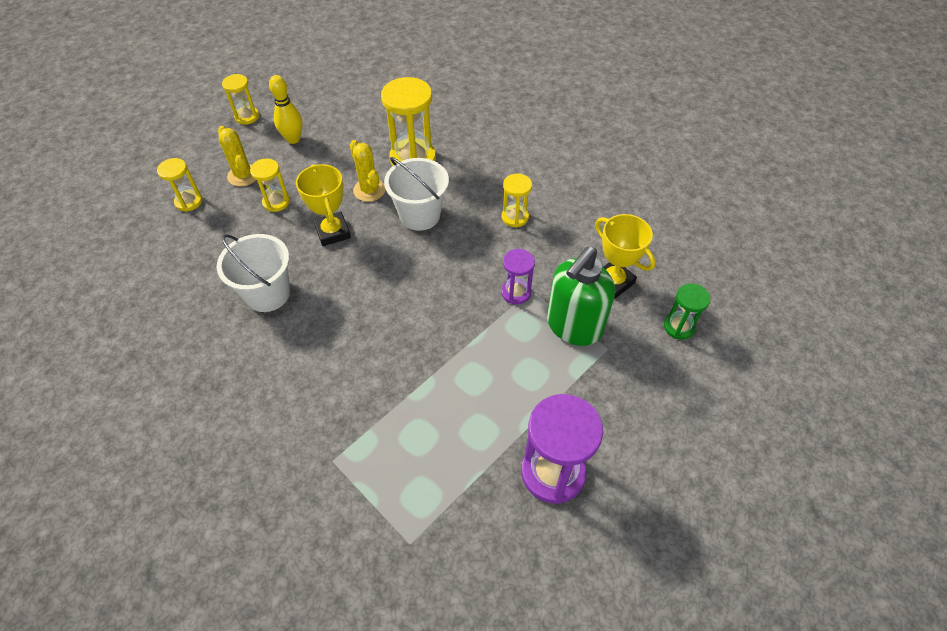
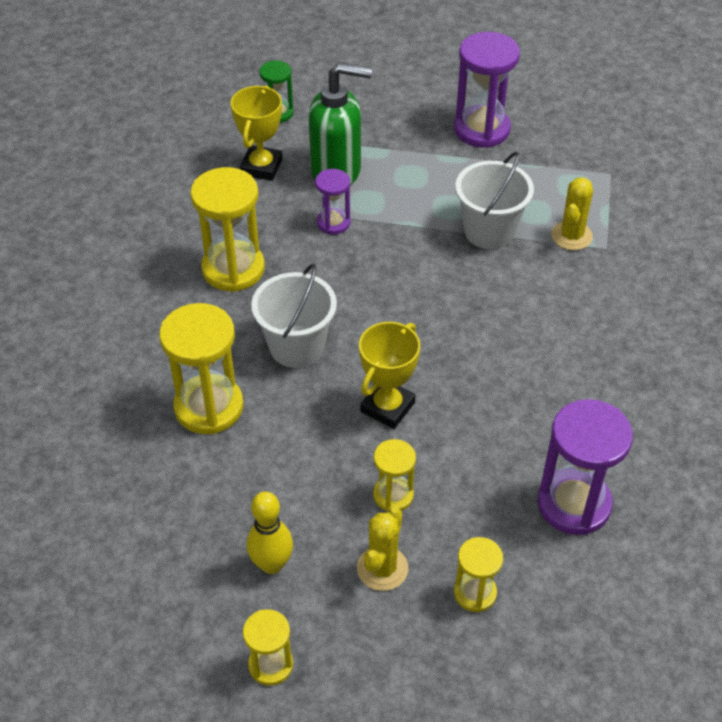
camera: 125 degrees left, 5 degrees down
(178, 276) = (574, 504): none -> purple hourglass
(267, 294) = (514, 405): white bucket -> white bucket (489, 231)
(369, 190) = (296, 416): yellow cactus -> yellow cactus (571, 236)
(515, 217) = (233, 269): yellow hourglass -> yellow hourglass, size x1.81

